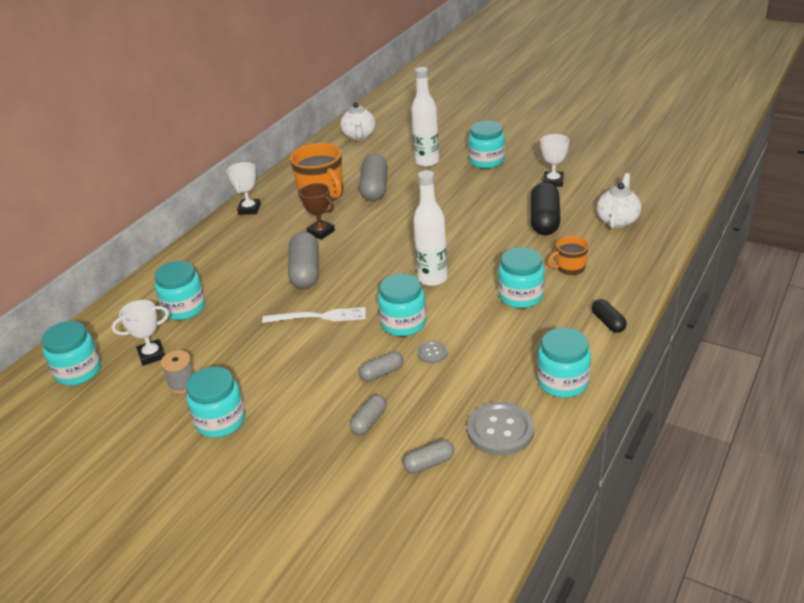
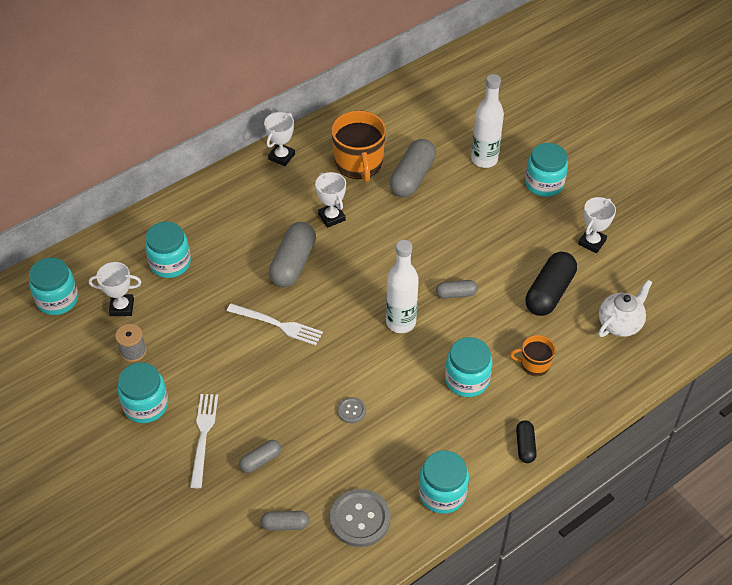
camera: 20 degrees right, 15 degrees up
(297, 424) = (203, 436): none -> white fork
(321, 232) = (331, 217): brown trophy -> white trophy
(359, 136) = (437, 92): white teapot -> none
(382, 373) = (297, 414): grey capsule -> grey capsule (456, 294)
(403, 323) = (345, 365): turquoise jar -> none

